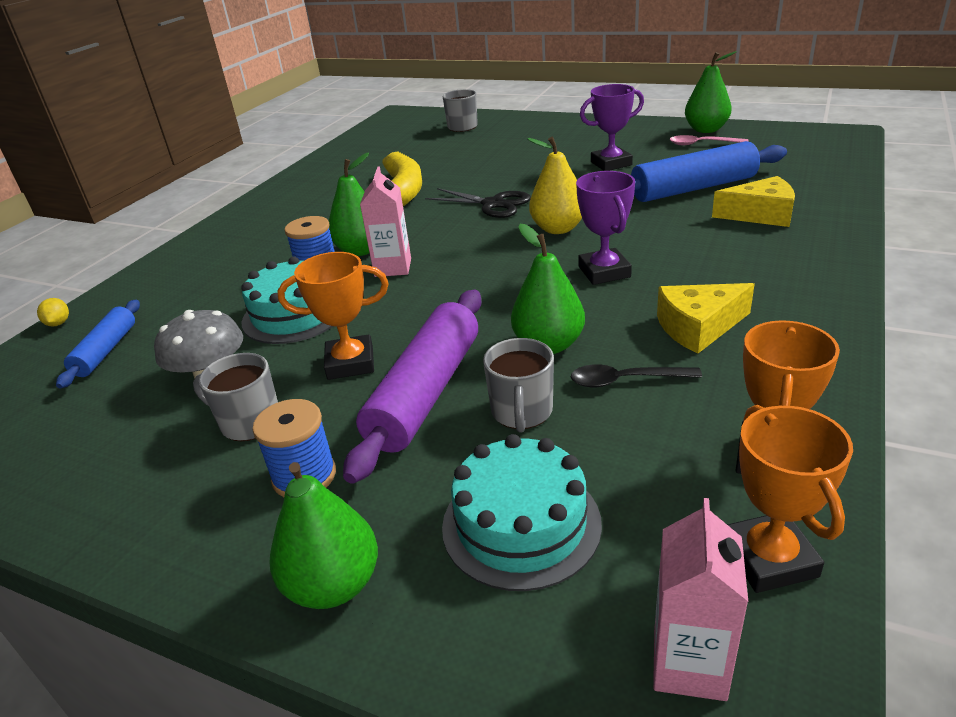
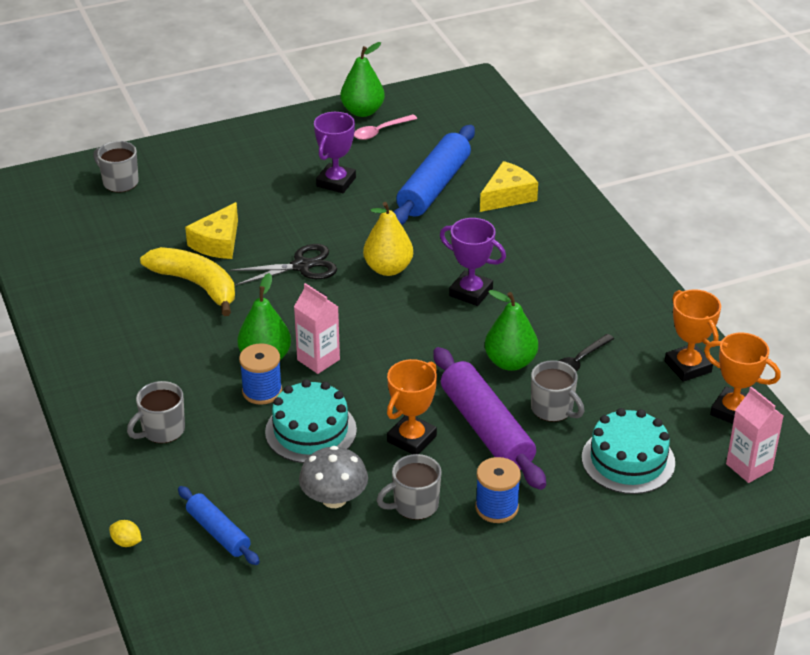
camera: 50 degrees left, 5 degrees up
(216, 265) = (162, 430): none -> grey mug
(333, 585) = (589, 535): green pear -> none
(698, 327) = (574, 307): yellow cheese -> yellow cheese (218, 242)

